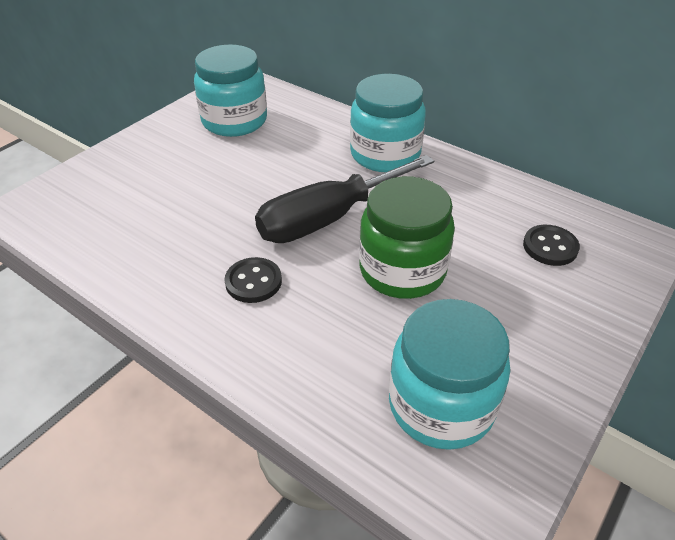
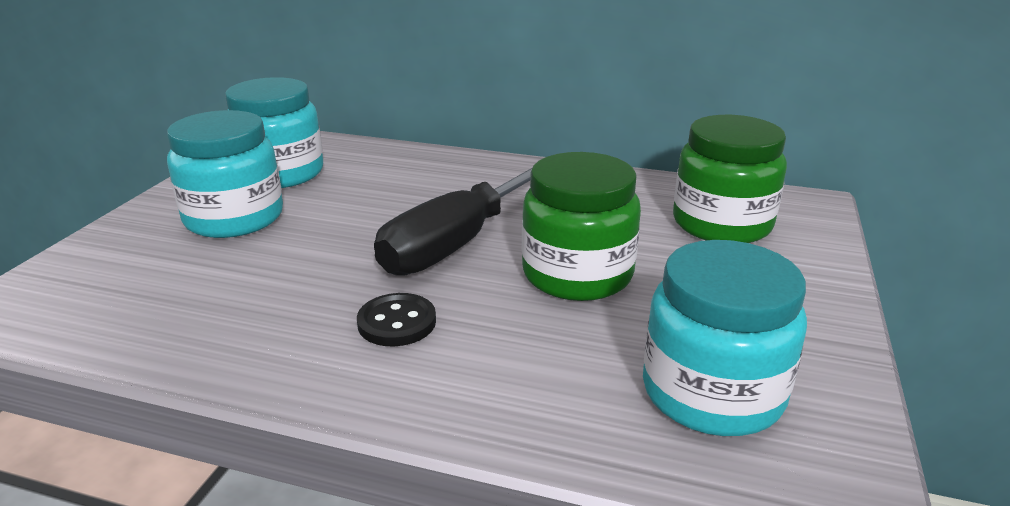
camera: 20 degrees left, 15 degrees down
(385, 154) = (487, 176): turquoise jar -> turquoise jar (234, 218)
(550, 247) = (721, 224): black button -> green jar

